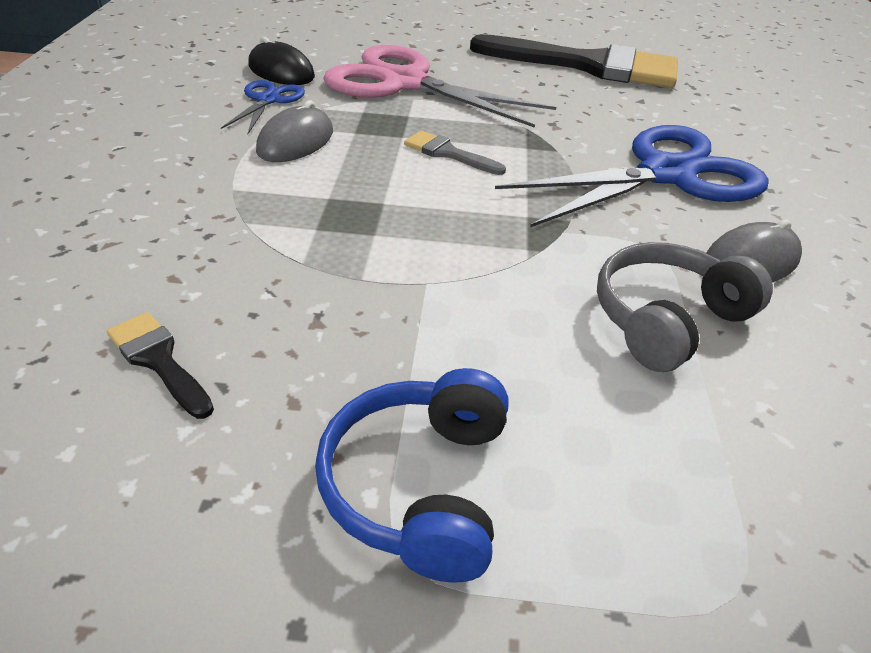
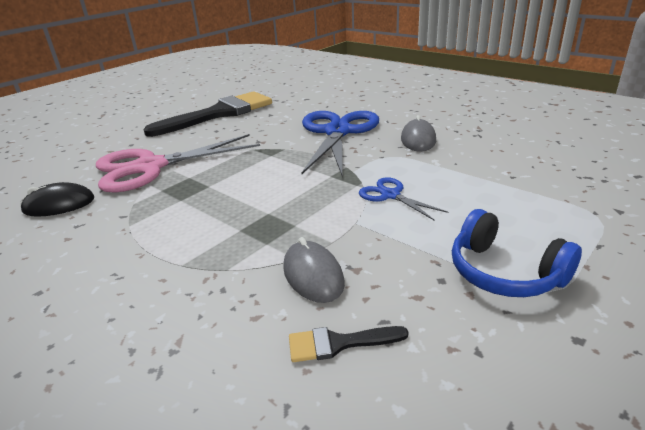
camera: 50 degrees left, 10 degrees down
(268, 100) = (89, 220): blue scissors -> blue scissors (390, 195)
(296, 142) = (159, 224): grey mouse -> grey mouse (313, 275)
(448, 153) = (246, 178): grey brush -> none
(667, 319) = (439, 171): grey headphones -> none

